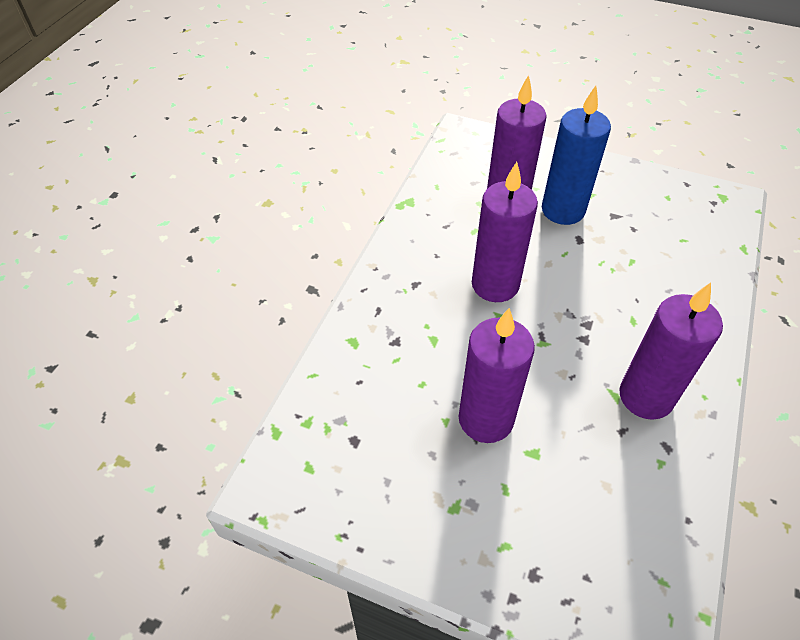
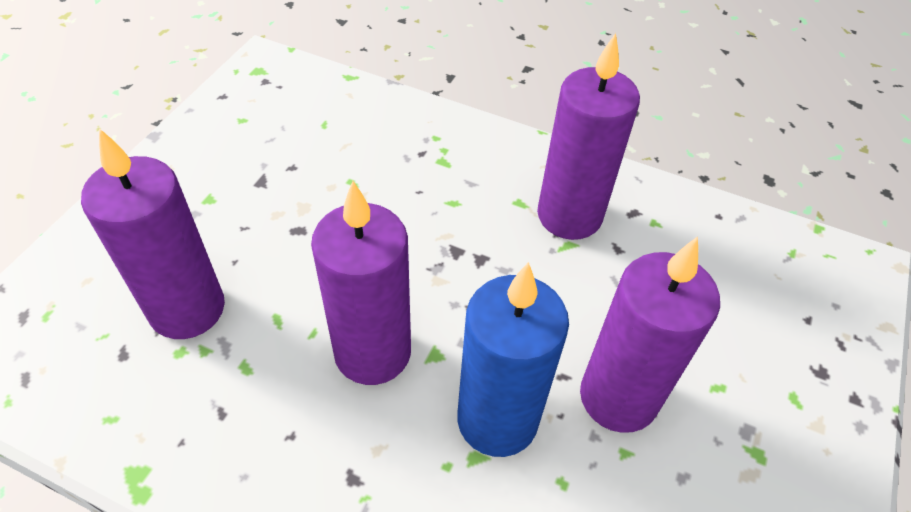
camera: 90 degrees left, 0 degrees up
(563, 210) = (233, 238): blue candle -> blue candle (497, 419)

